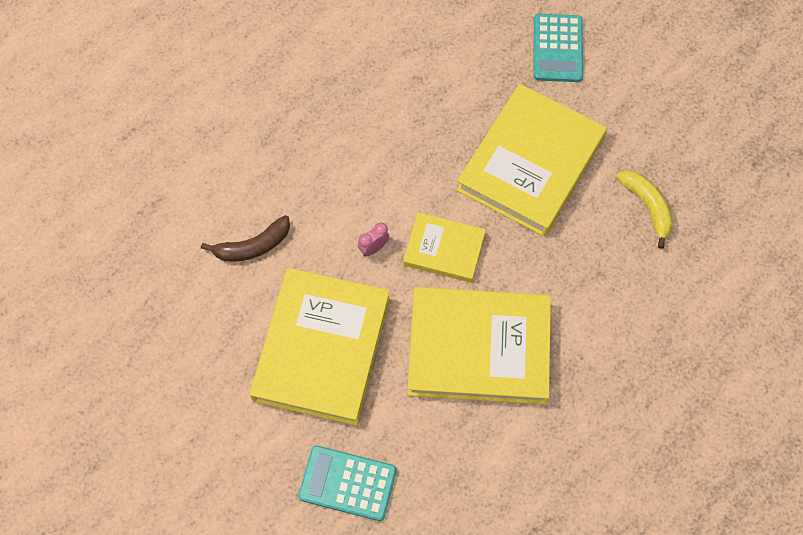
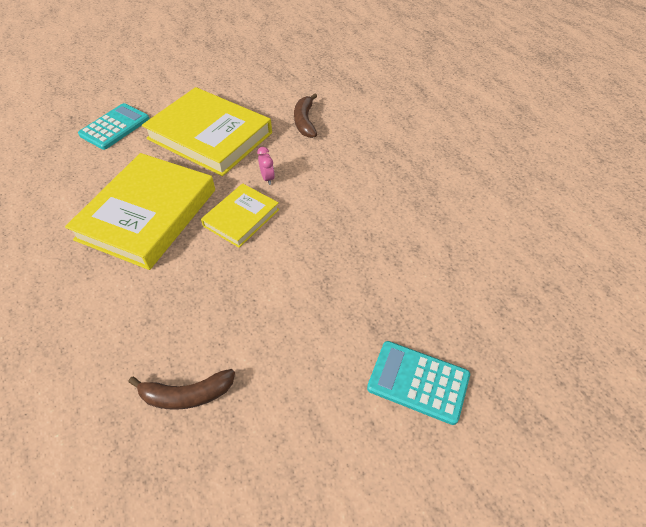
camera: 110 degrees right, 15 degrees down
(531, 164) = (288, 305): yellow book -> none
(647, 206) = (186, 395): yellow banana -> brown banana

